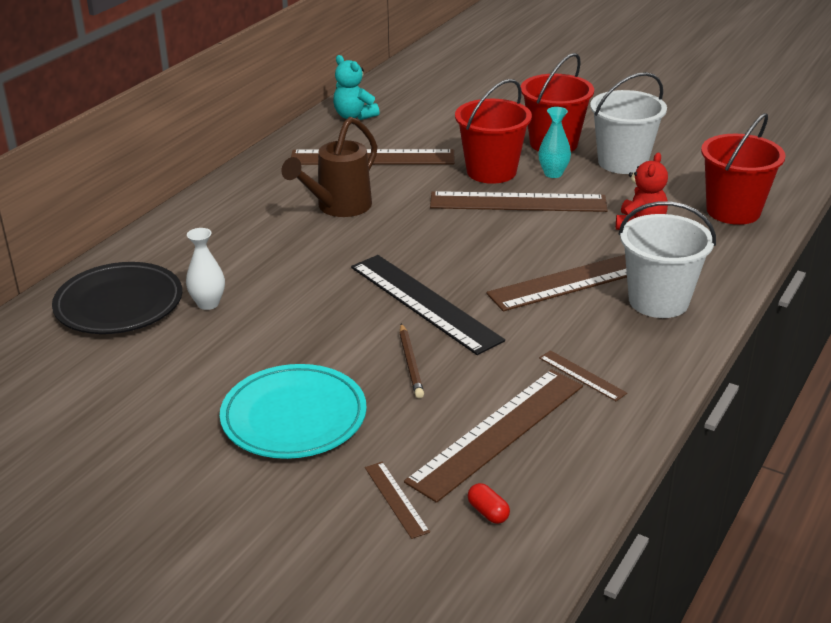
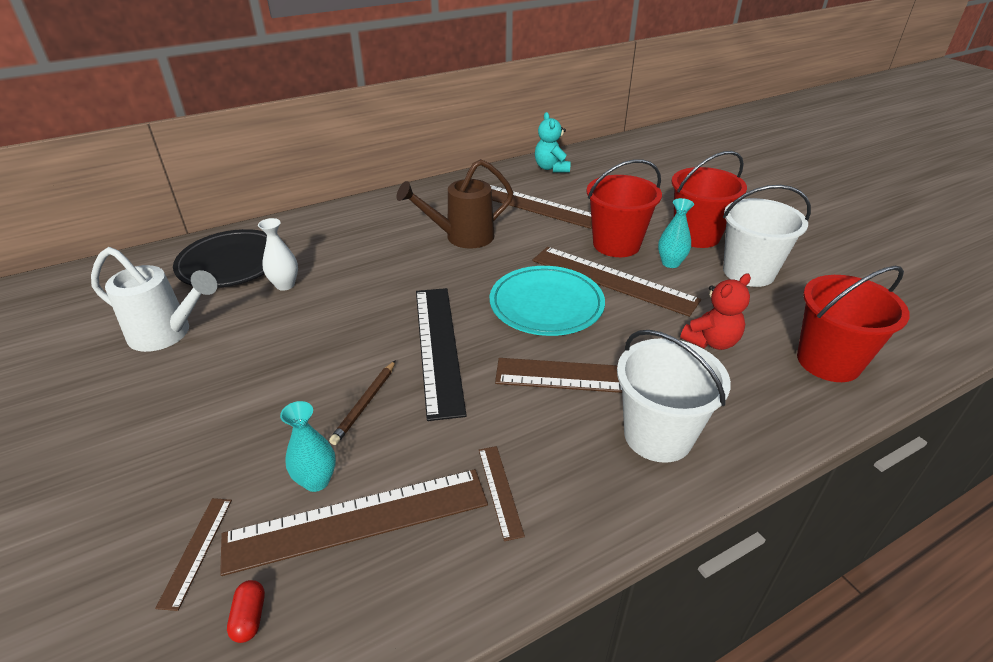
camera: 30 degrees right, 5 degrees up
(142, 383) = (167, 334): none -> white watering can
(294, 417) = (223, 416): turquoise plate -> turquoise plate (546, 305)
(435, 424) = (316, 481): none -> turquoise vase

